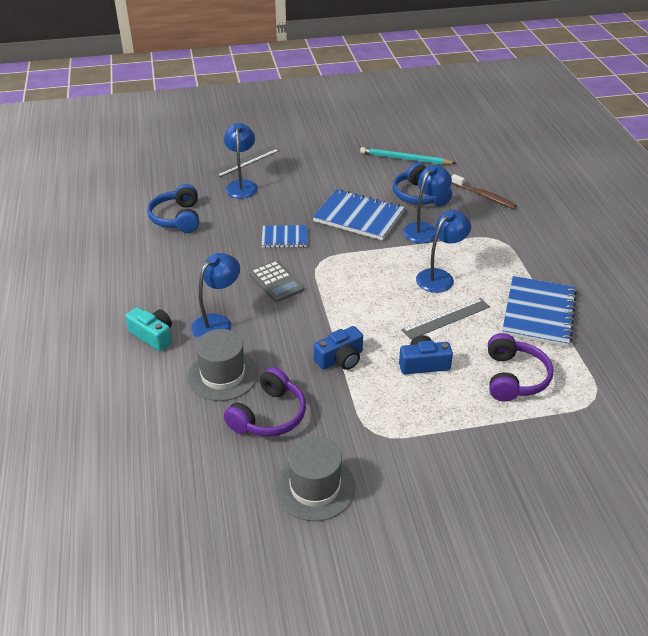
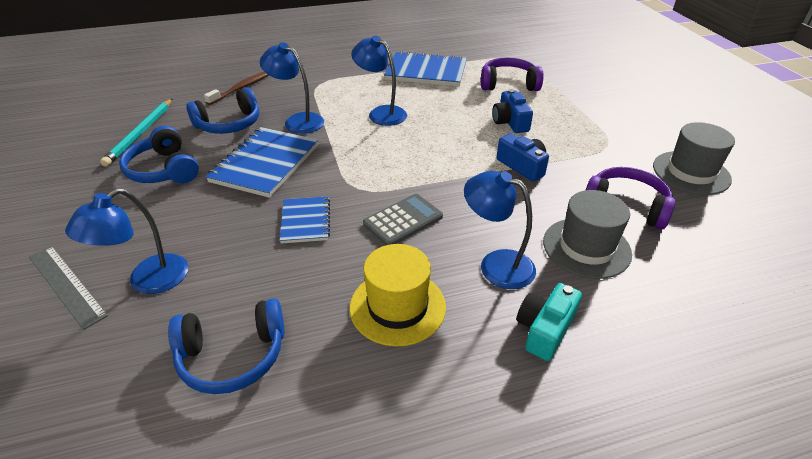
camera: 95 degrees left, 0 degrees up
(193, 275) = (397, 307): none -> yellow hat
(242, 185) = (148, 281): blue lamp -> blue lamp turned 45 degrees counterclockwise
(355, 175) = (164, 170): none -> blue headphones
(446, 318) = (443, 111): grey ruler -> none

